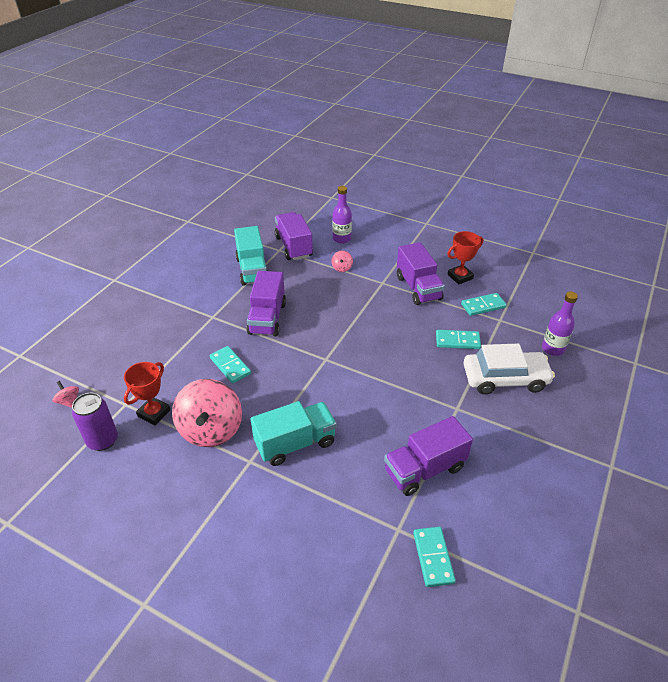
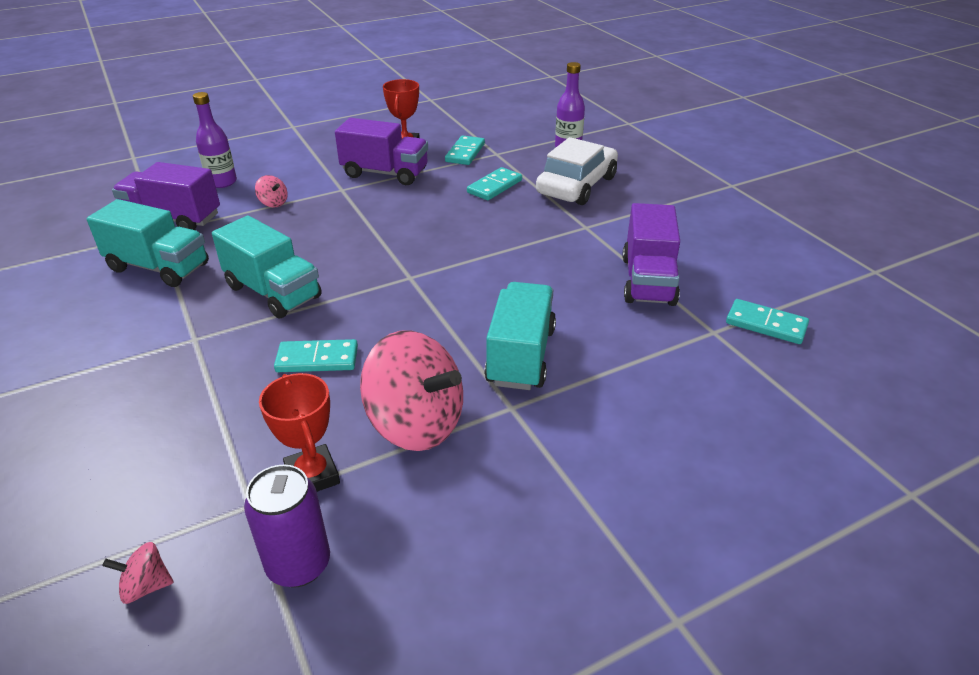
camera: 55 degrees left, 5 degrees down
(267, 318) = (273, 292): purple truck -> turquoise truck

